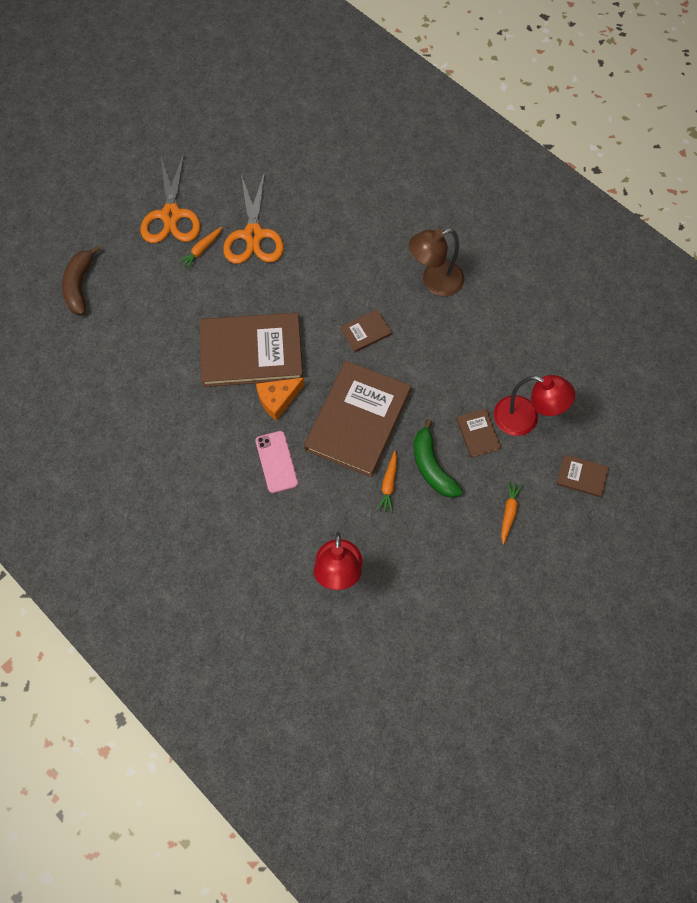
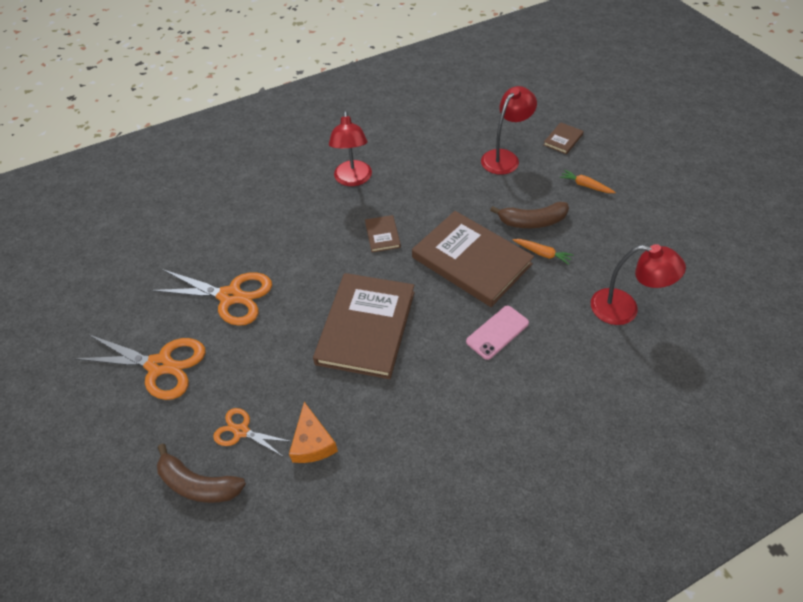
camera: 70 degrees left, 15 degrees down
(128, 296) = (241, 431): none -> orange scissors
(202, 250) = (222, 345): orange carrot -> none
(276, 462) = (497, 332): pink phone -> pink phone turned 45 degrees counterclockwise
(278, 399) = (428, 316): orange cheese -> orange cheese (312, 442)
(432, 467) = (532, 221): green banana -> brown banana
(434, 282) = (353, 179): brown lamp -> red lamp
(478, 434) = (509, 187): brown book -> none

